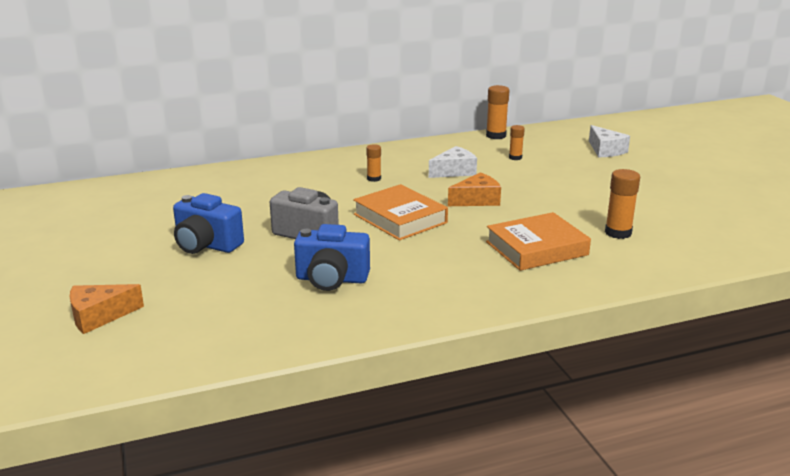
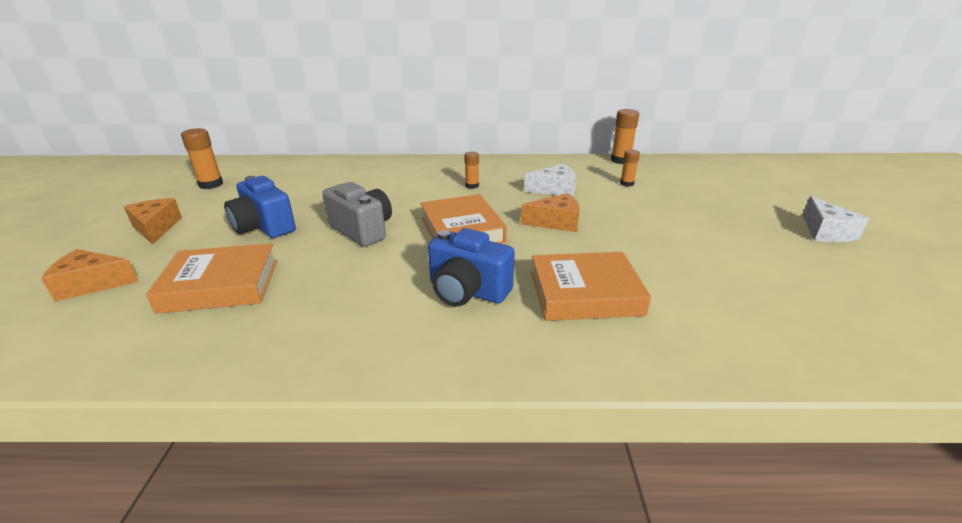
camera: 20 degrees right, 5 degrees up
(90, 263) = (156, 228): none -> orange cheese
(228, 295) = (221, 285): none -> orange book
(331, 279) = (332, 287): blue camera -> blue camera (467, 291)
(605, 150) = (732, 189): white cheese -> white cheese (825, 232)
(618, 233) = (701, 291): orange glue stick -> orange glue stick (211, 184)

